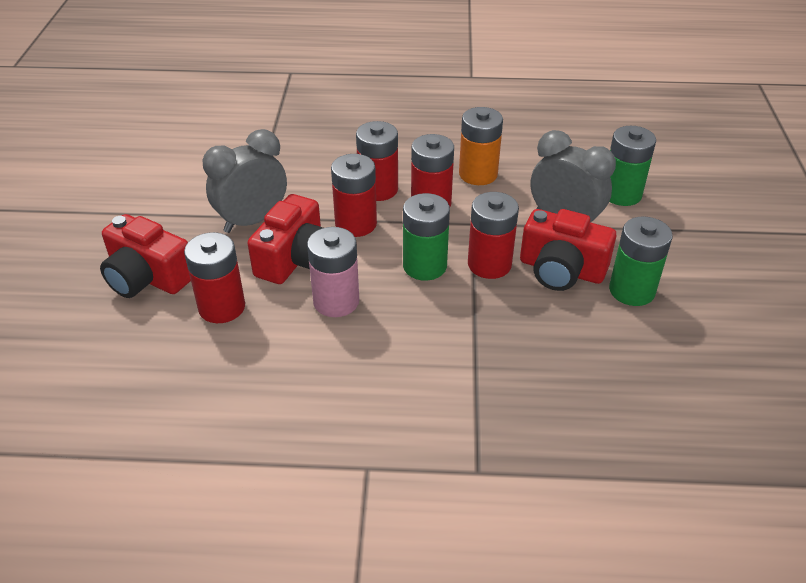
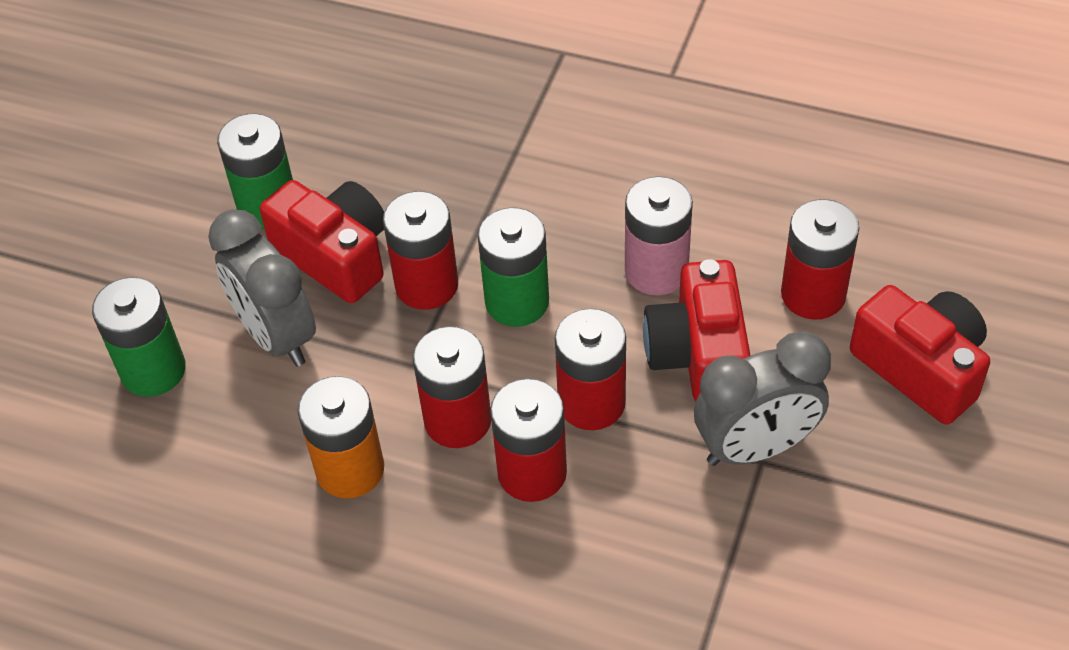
camera: 160 degrees left, 10 degrees up
(295, 259) = (698, 354): red camera -> red camera turned 45 degrees counterclockwise

